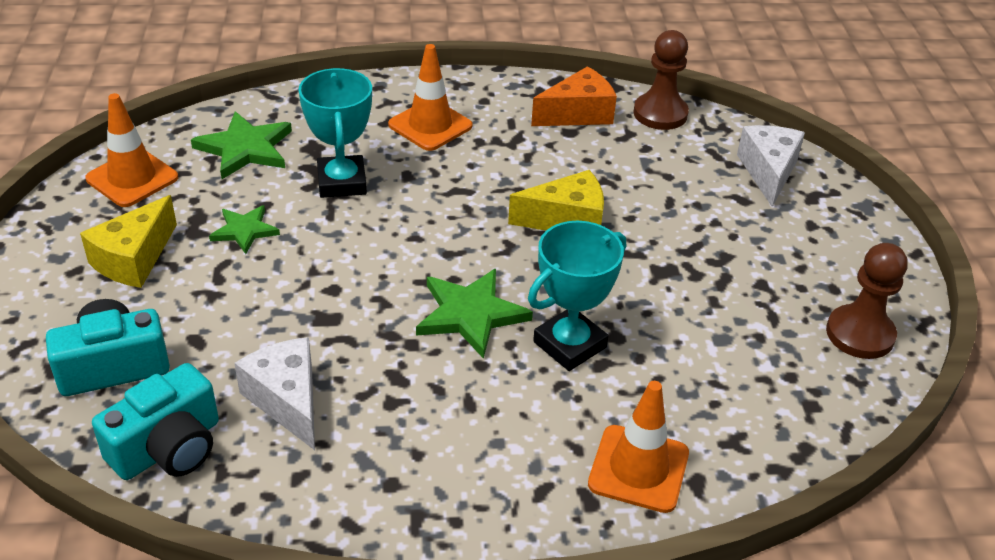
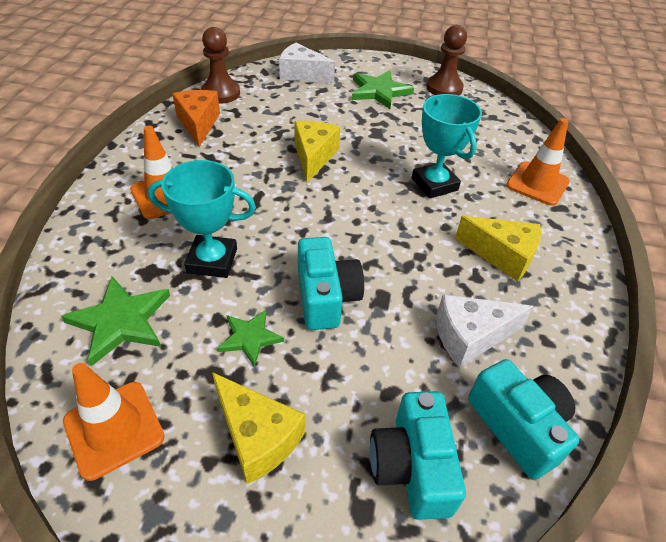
camera: 75 degrees left, 5 degrees up
(315, 273) = (326, 297): none -> turquoise camera
(444, 427) = (502, 255): none -> yellow cheese
(470, 314) = (396, 220): green star -> green star (379, 91)

